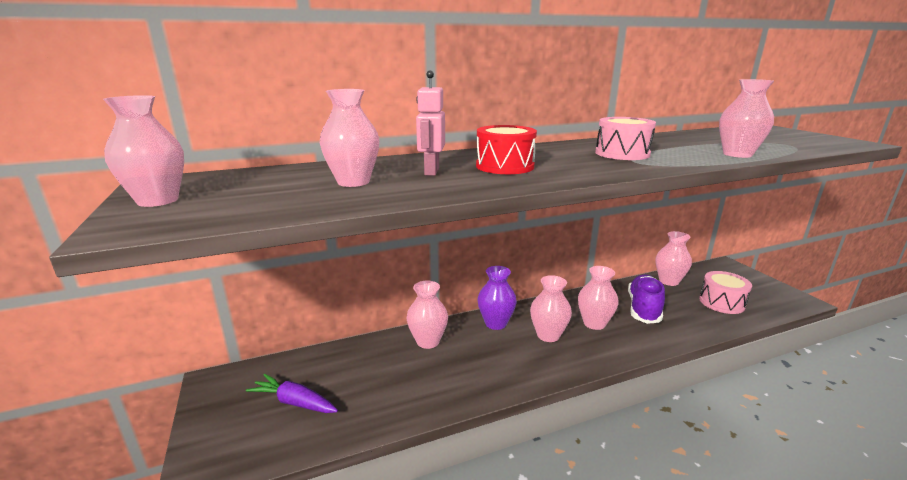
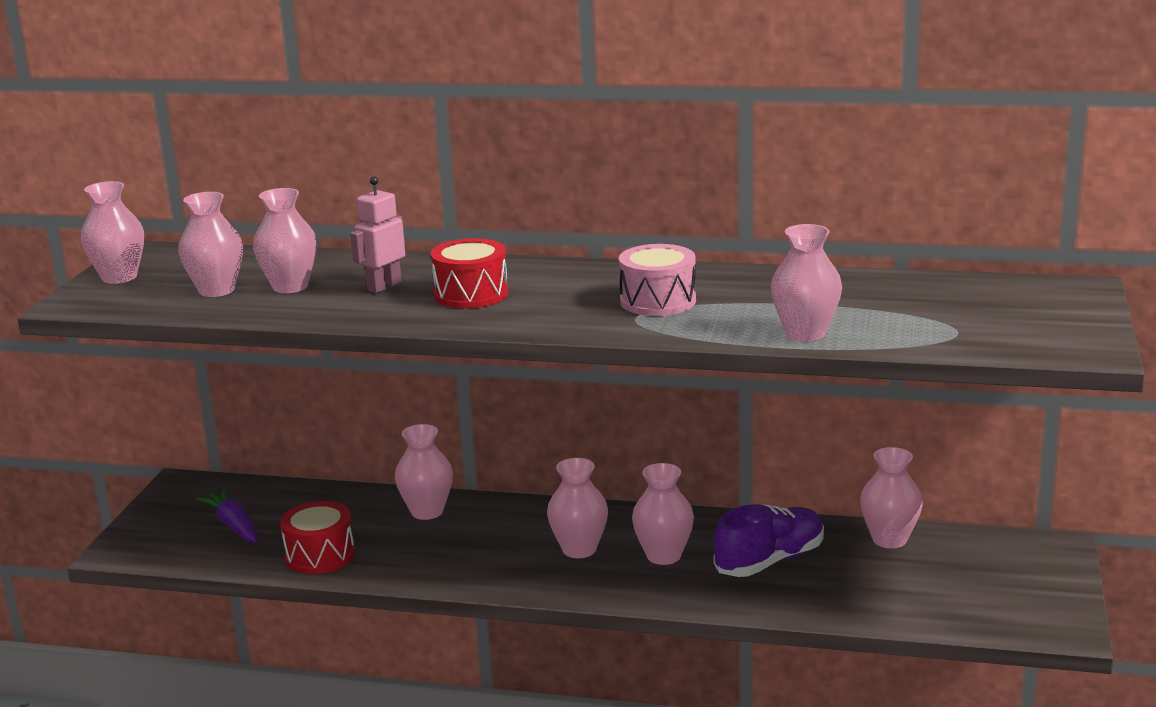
camera: 35 degrees right, 0 degrees up
(287, 194) = (216, 290): none -> pink vase
(392, 402) = (320, 555): none -> red drum
(495, 323) = (534, 517): purple vase -> none
(721, 302) = (914, 590): pink drum -> none

